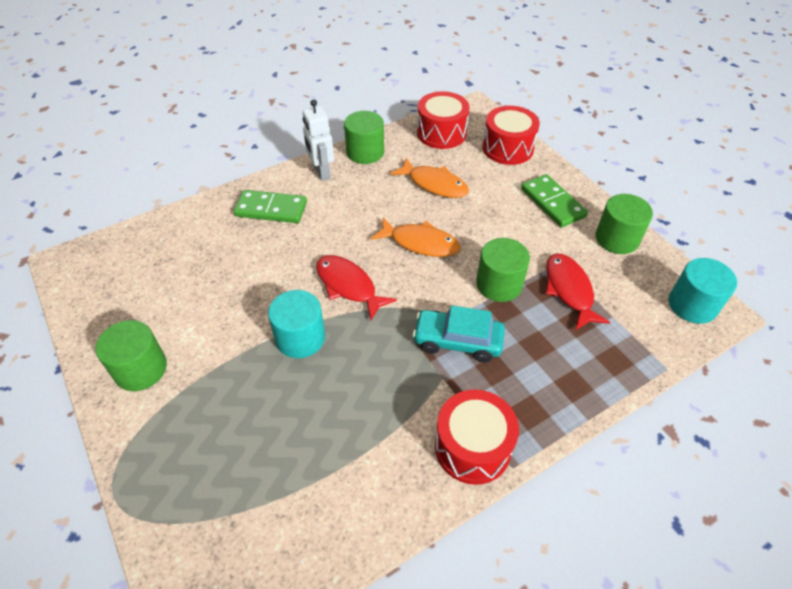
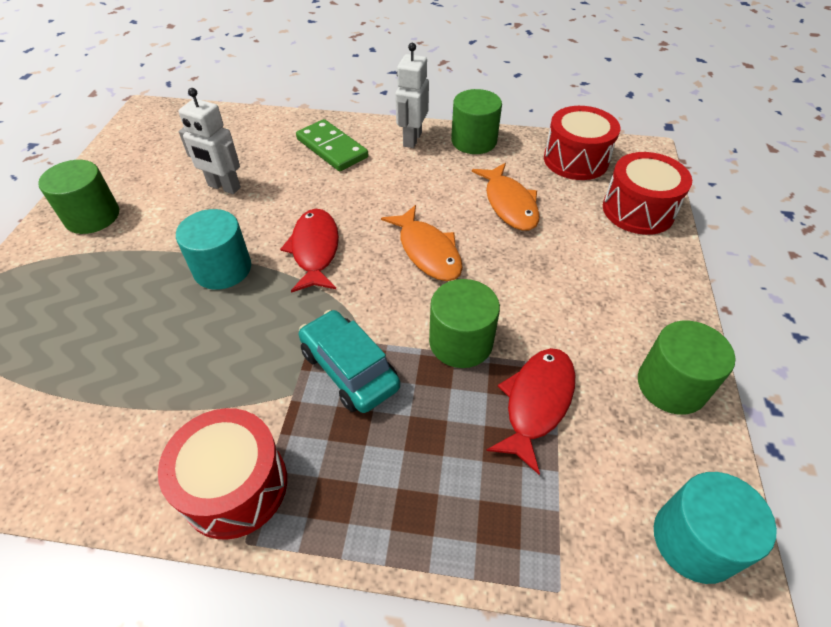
camera: 40 degrees right, 0 degrees up
(223, 283) = (224, 187): none -> white robot
(552, 203) = (627, 296): green domino -> none

